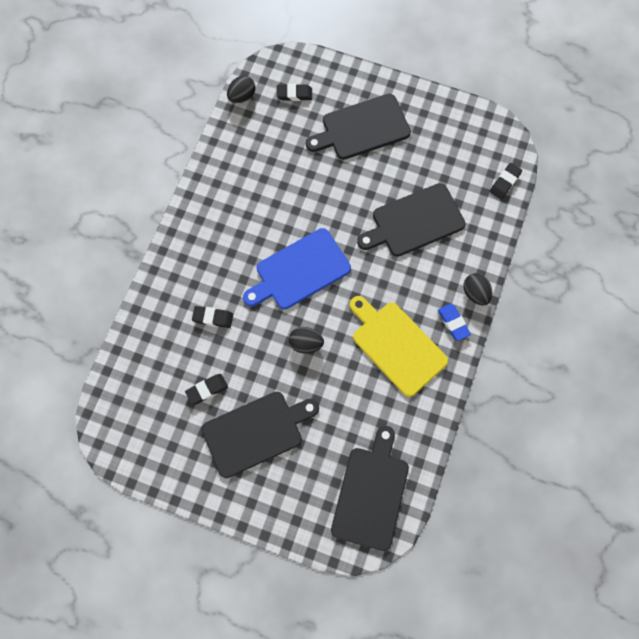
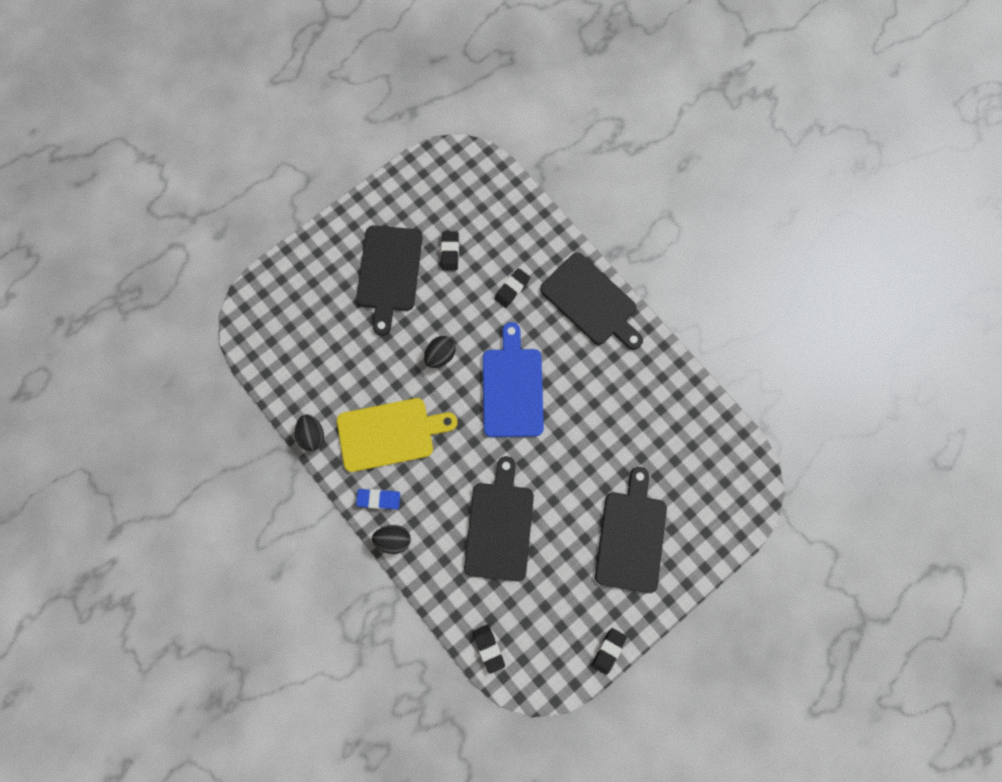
camera: 120 degrees right, 5 degrees up
(242, 96) = (733, 435): black egg -> black egg (312, 435)
(294, 94) = (708, 490): black eraser -> black eraser (608, 650)
(371, 493) = (281, 336): black cutting board -> black cutting board (591, 302)

